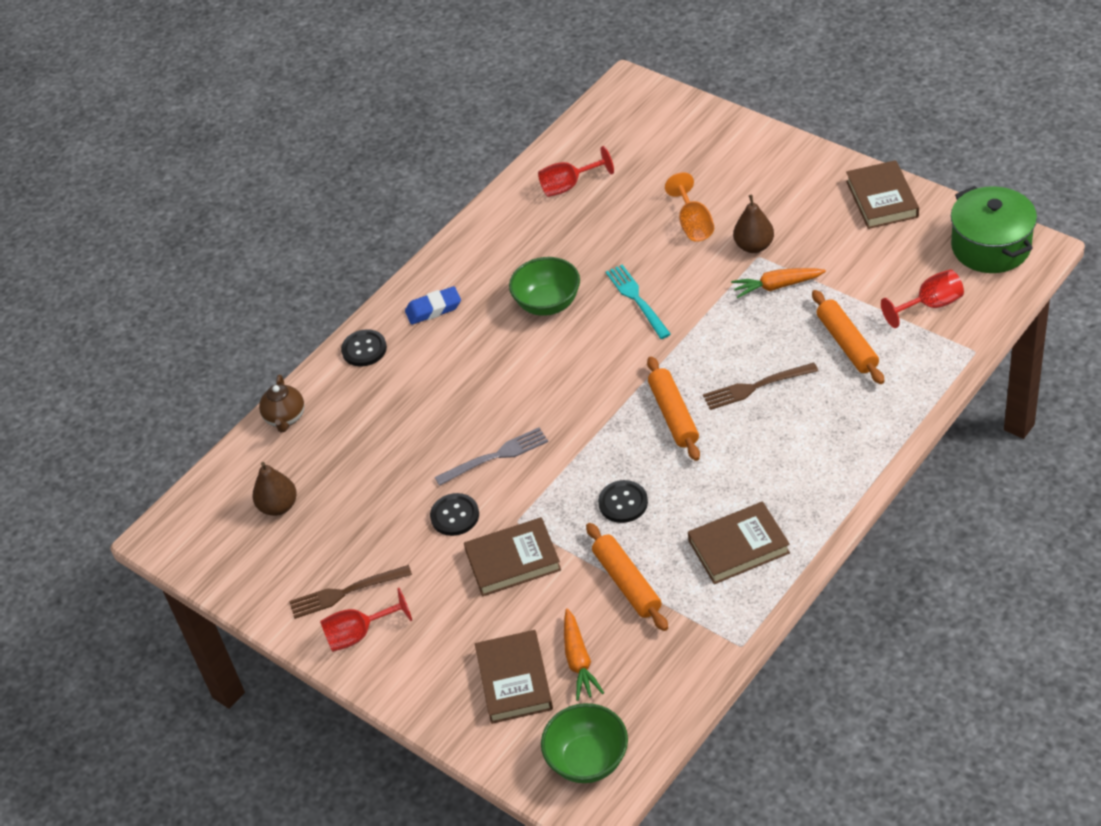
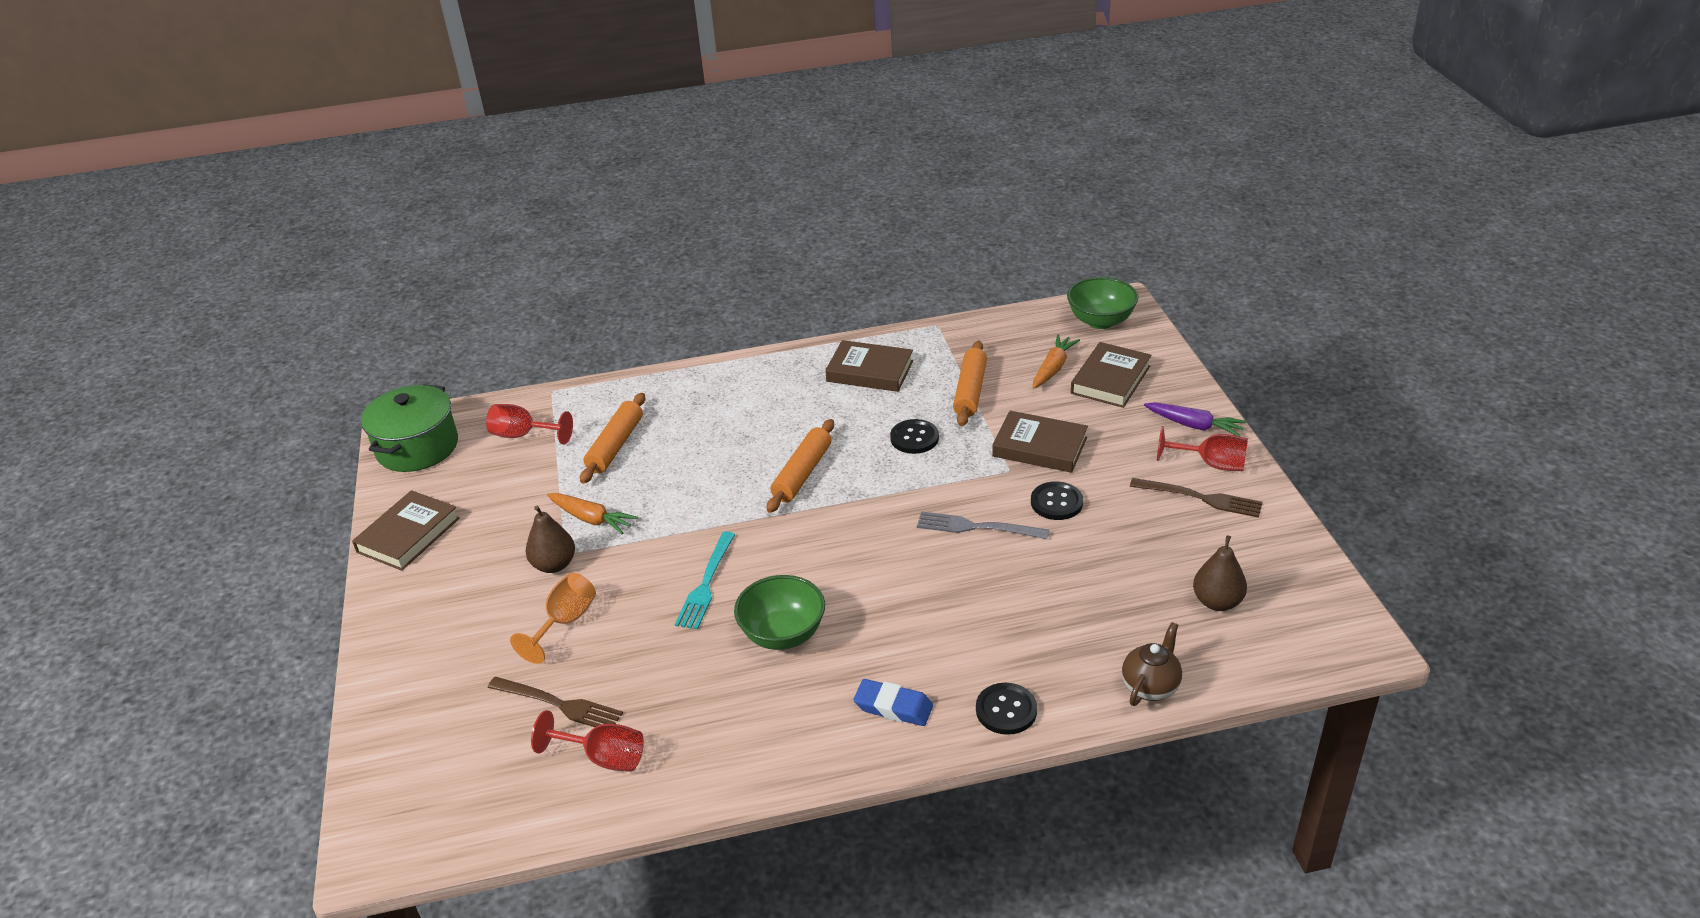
camera: 145 degrees left, 10 degrees down
(400, 670) = (1194, 425): none -> purple carrot
(755, 387) = (719, 456): brown fork -> brown fork (560, 704)

